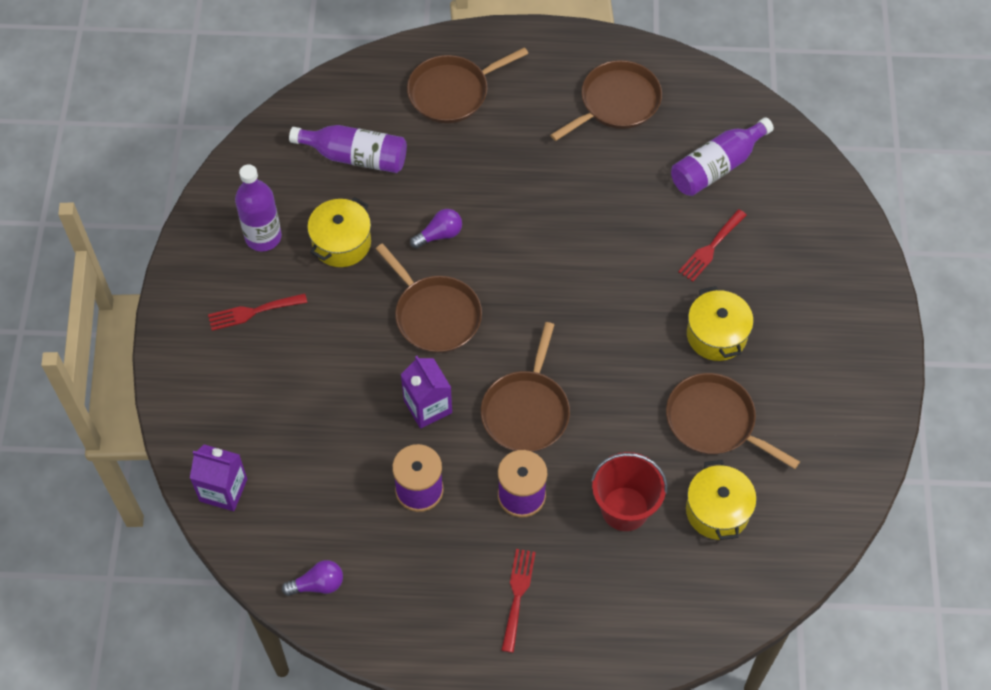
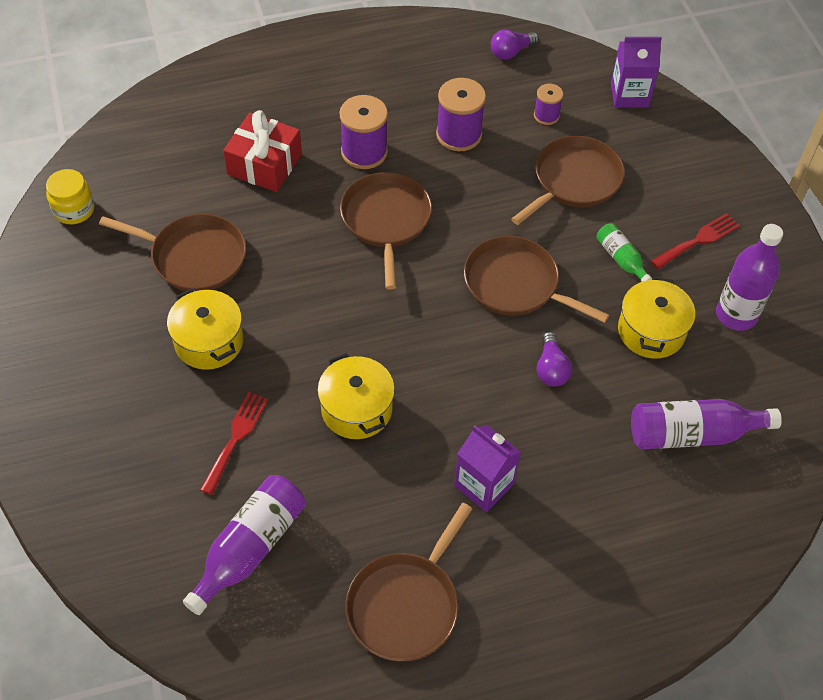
camera: 160 degrees right, 5 degrees down
(321, 488) = (546, 115): none -> purple spool
(331, 313) = (621, 259): none -> green bottle
(427, 406) = (483, 201): purple carton -> purple carton (484, 485)
(439, 235) = (551, 368): purple light bulb -> purple light bulb turned 45 degrees counterclockwise
(452, 92) = (622, 556): brown pan -> brown pan (574, 181)
(517, 595) = (340, 82): red fork -> none
(625, 509) = (264, 164): red bucket -> red gift
(717, 510) = (176, 183): yellow pot -> yellow pot (356, 409)
(821, 506) = (74, 210): none -> yellow jar

